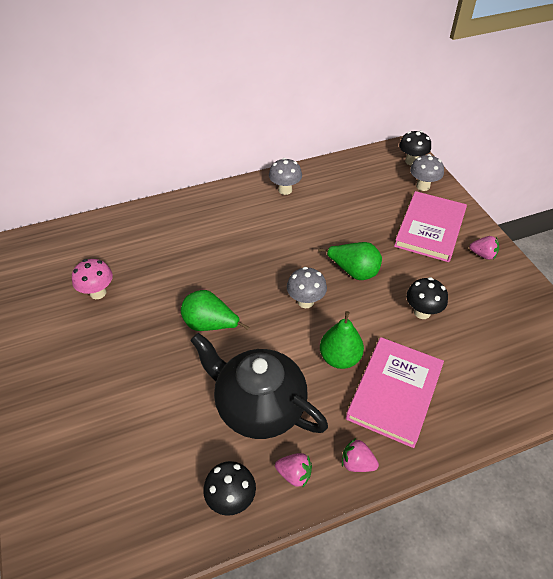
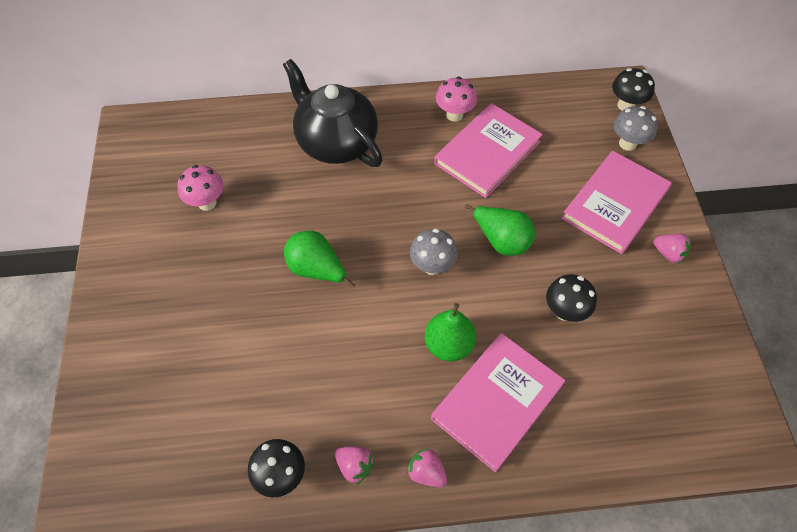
camera: 15 degrees right, 10 degrees up
(259, 406) = (341, 379): black teapot -> black teapot (336, 142)
(285, 190) = (454, 115): grey mushroom -> pink mushroom
(320, 211) = (487, 152): none -> pink book

